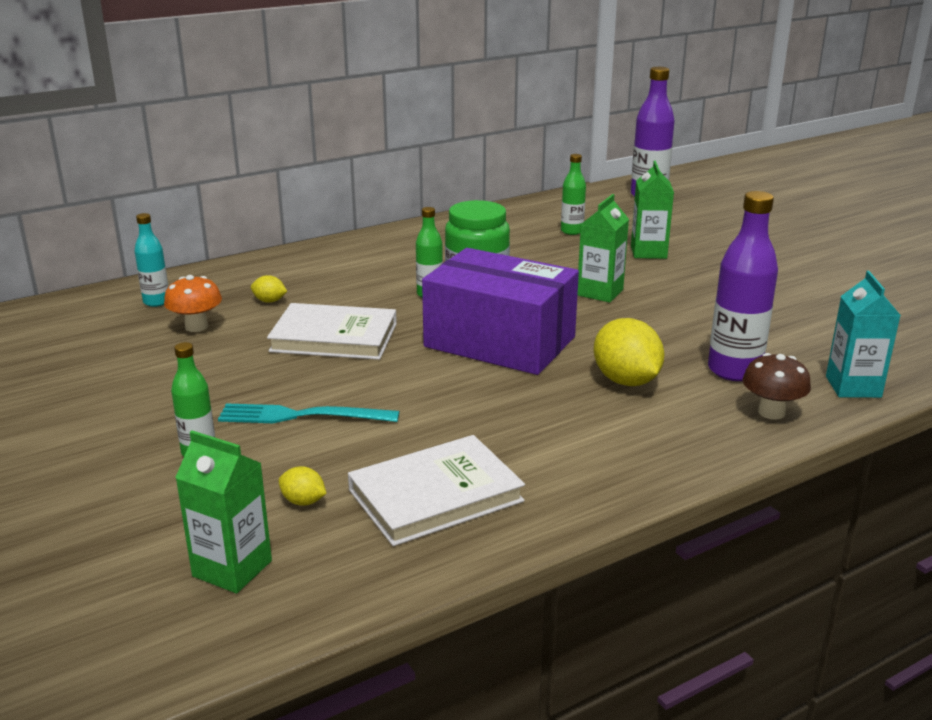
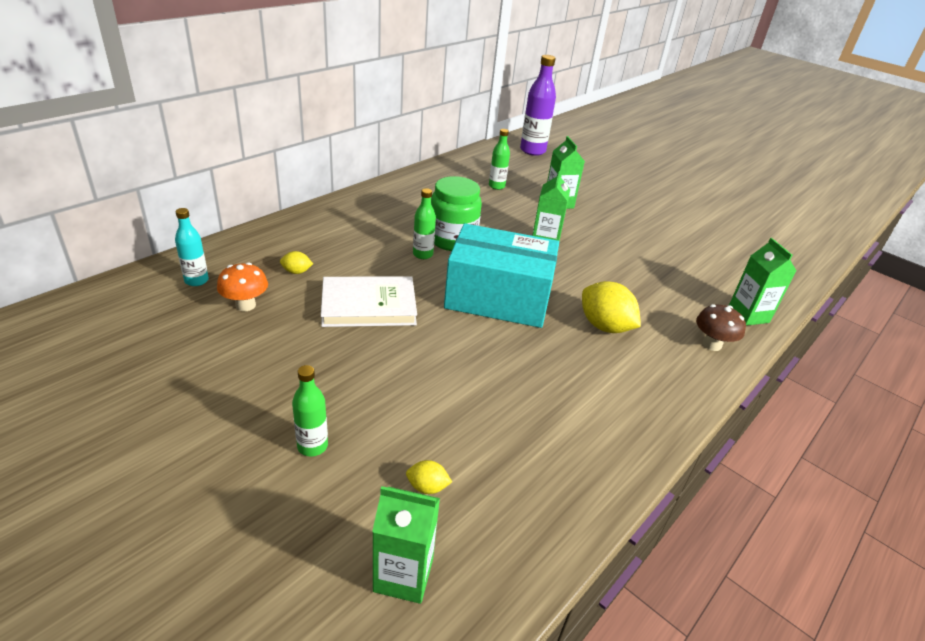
camera: 20 degrees left, 10 degrees up
(302, 416) = (382, 393): turquoise fork -> none
(435, 495) = (527, 462): white book -> none
(500, 342) = (498, 297): purple box -> turquoise box
(734, 370) = (669, 308): purple bottle -> none
(853, 387) = (748, 315): turquoise carton -> green carton

